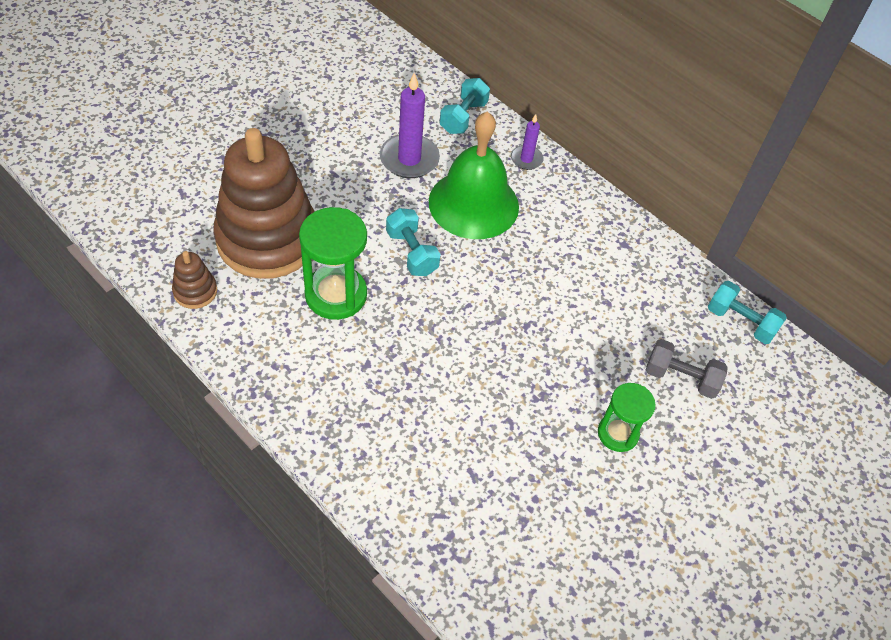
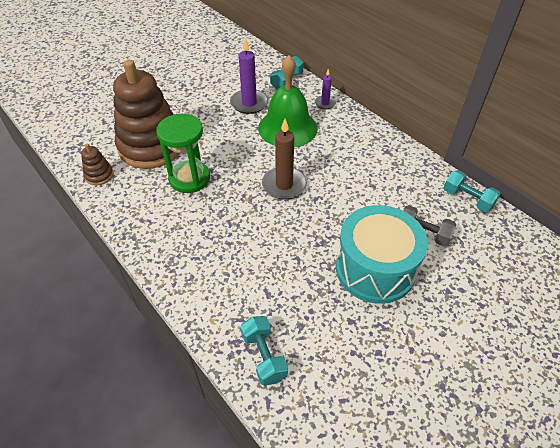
camera: 10 degrees right, 5 degrees down
(412, 253) = (243, 155): turquoise dumbbell -> turquoise dumbbell (264, 356)
(478, 303) = (284, 185): none -> brown candle
(618, 433) = (375, 268): green hourglass -> turquoise drum

